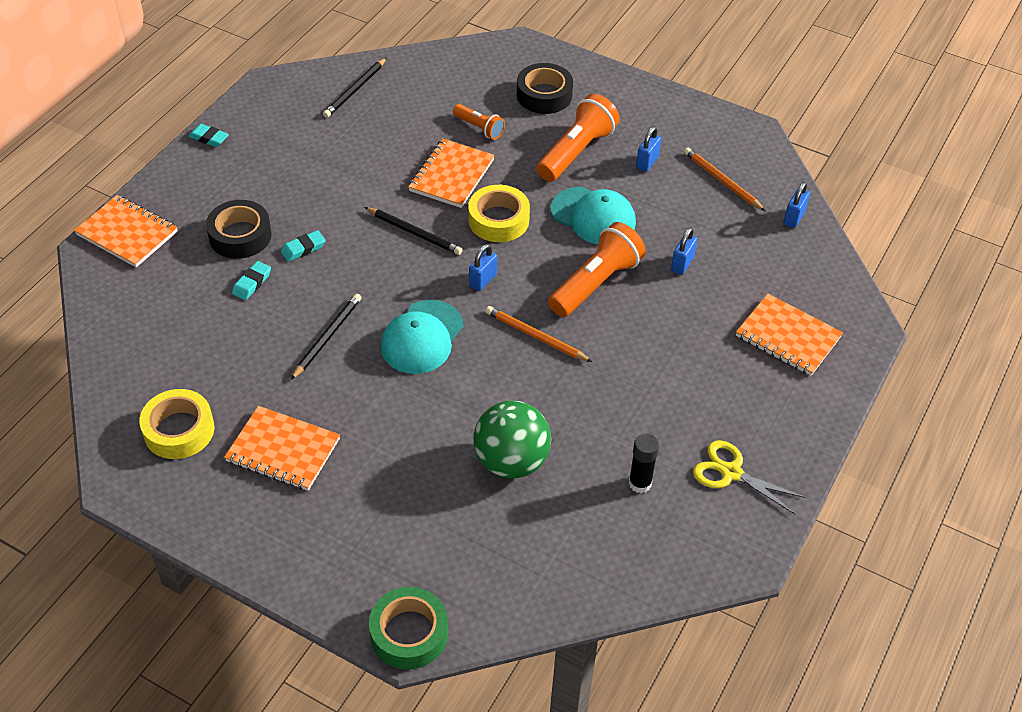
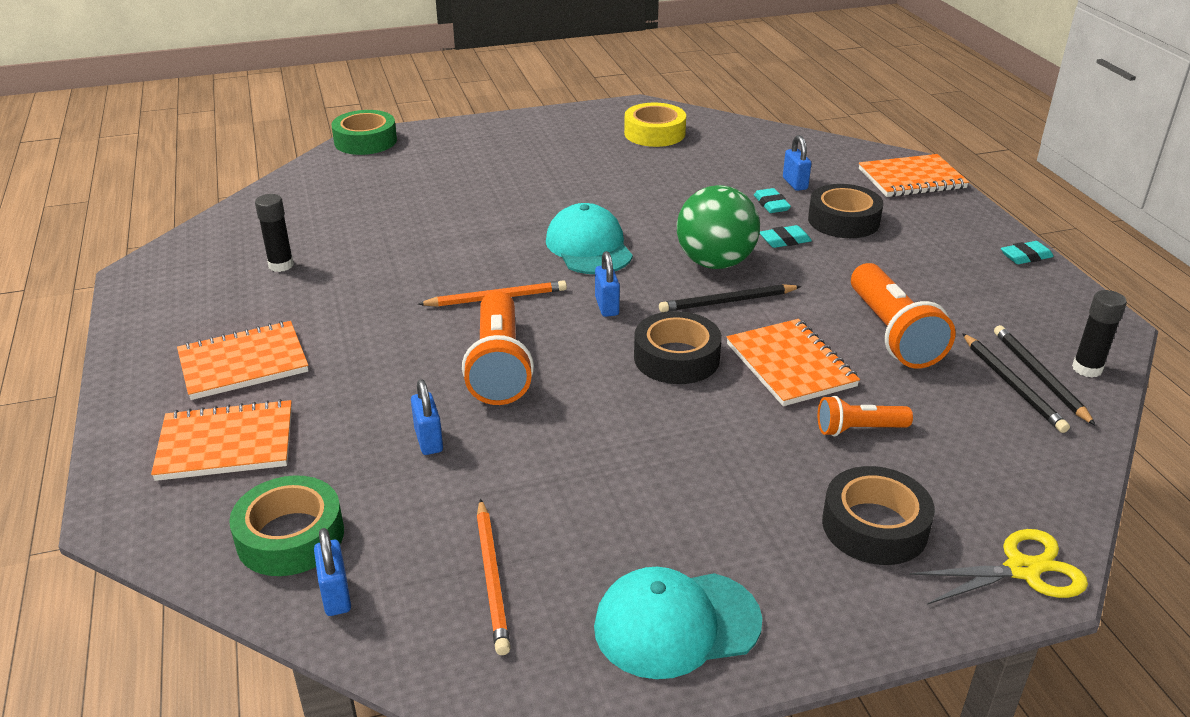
camera: 135 degrees right, 15 degrees down
(283, 450) = (575, 156): orange notebook -> orange notebook (243, 363)
(303, 248) = (785, 241): turquoise eraser -> turquoise eraser turned 60 degrees clockwise
(327, 337) = (657, 210): black pencil -> black pencil (1012, 385)
(328, 77) = (1087, 369): none -> black glue stick
(498, 220) = (676, 358): yellow tape -> black tape
(511, 461) = (405, 226): green ball -> green ball (715, 263)
(576, 152) = (718, 481): orange flashlight -> orange flashlight (892, 334)
(593, 216) = (591, 424): turquoise cap -> turquoise cap (676, 624)
(647, 162) = (620, 531): blue padlock -> blue padlock (795, 184)
(722, 181) = (492, 578): orange pencil -> orange pencil turned 75 degrees clockwise
(731, 473) = (199, 310): yellow scissors -> yellow scissors (1022, 570)
(793, 258) = (290, 536): none -> green tape

